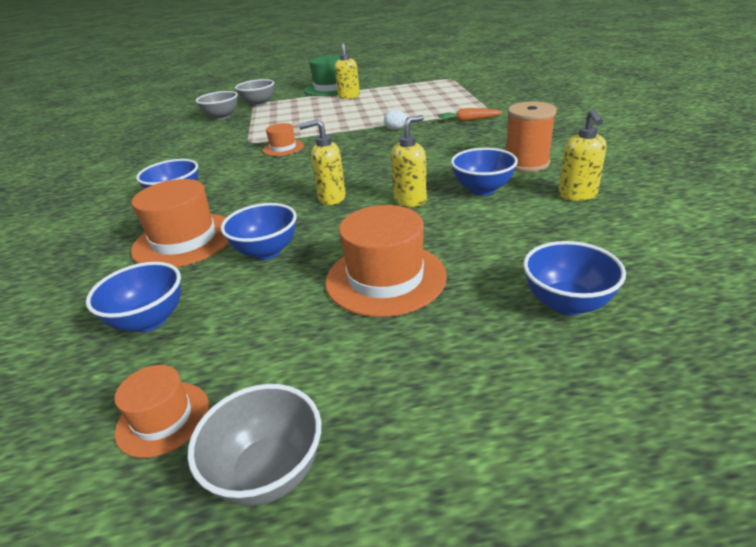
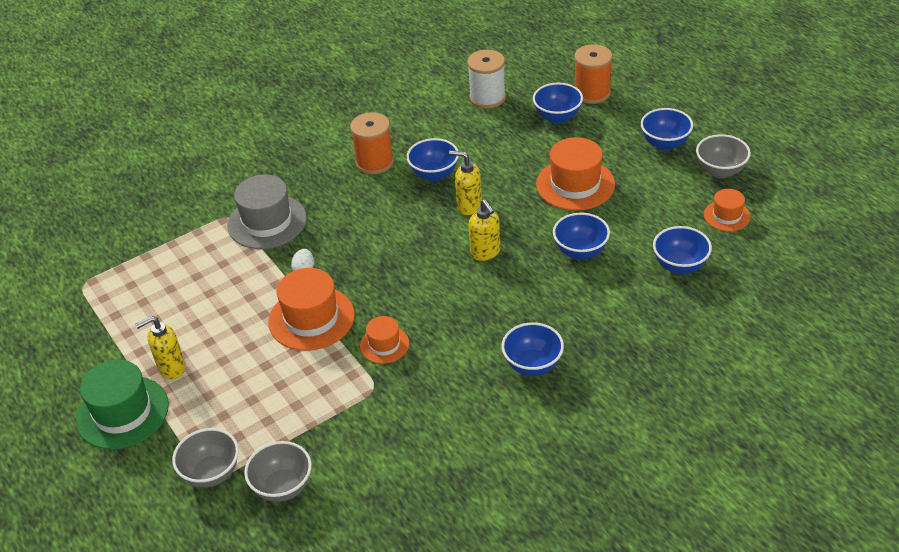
camera: 115 degrees left, 10 degrees up
(184, 240) = (594, 308): orange hat -> orange hat (311, 318)
(414, 417) = (665, 143): none -> blue bowl
(468, 120) = (267, 222): orange carrot -> grey hat
(577, 195) = (426, 130): yellow soap dispenser -> none
(640, 369) = (592, 93): none -> orange spool
(647, 249) = (487, 98): none -> white spool

